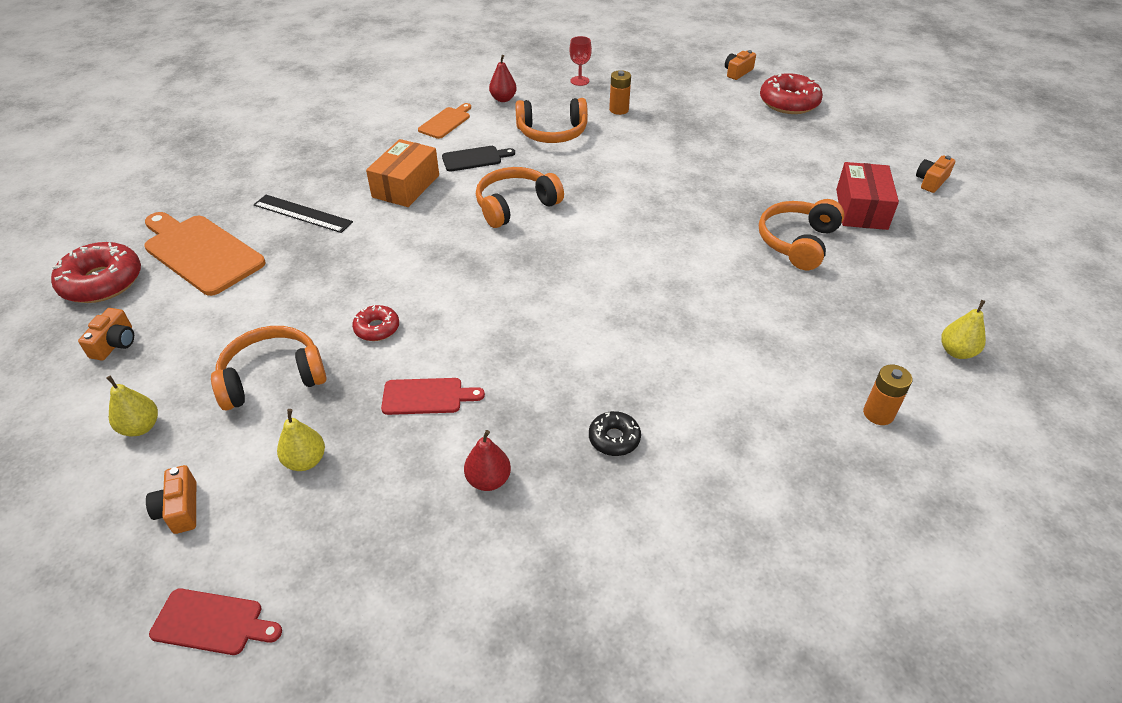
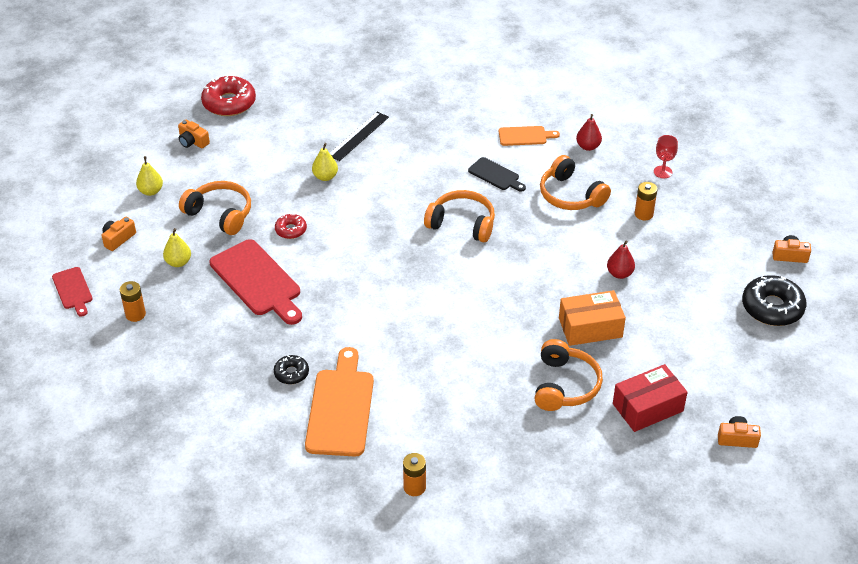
camera: 55 degrees right, 0 degrees up
(115, 343) = (193, 141): orange camera -> orange camera turned 60 degrees clockwise
(201, 252) = (285, 121): orange cutting board -> orange cutting board (340, 408)
(302, 213) = (358, 136): black ruler -> black ruler turned 45 degrees clockwise
(349, 560) = (135, 314): none -> orange battery
(406, 186) = (431, 162): orange box -> orange box (590, 327)
(426, 396) = (257, 281): red cutting board -> red cutting board, size x1.86
(488, 480) = (221, 337): red pear -> red pear (619, 274)
(789, 103) = (772, 307): red donut -> black donut
(797, 242) = (565, 385): orange headphones -> orange headphones turned 105 degrees clockwise
(956, 352) = (515, 512): yellow pear -> yellow pear (325, 177)

